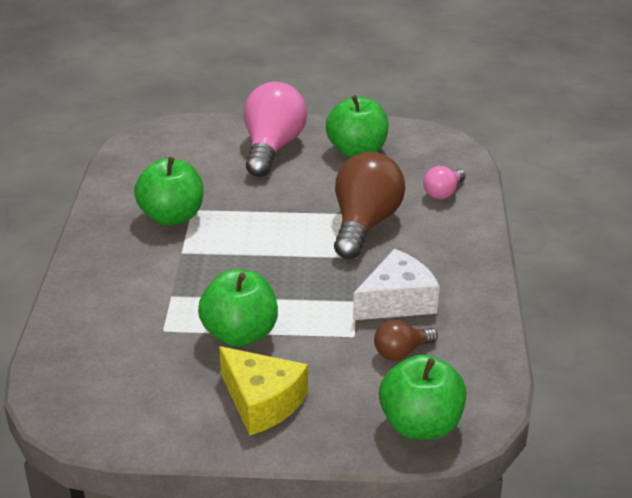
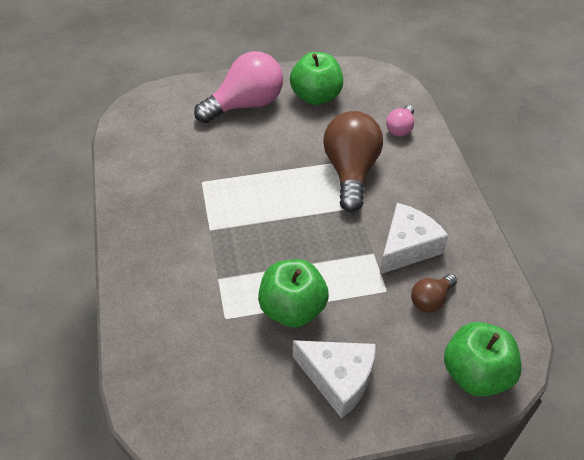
camera: 15 degrees left, 15 degrees up
(172, 217) = (187, 192): green apple -> none
(262, 402) = (338, 379): yellow cheese -> white cheese
(272, 148) = (245, 105): pink light bulb -> pink light bulb turned 60 degrees clockwise

